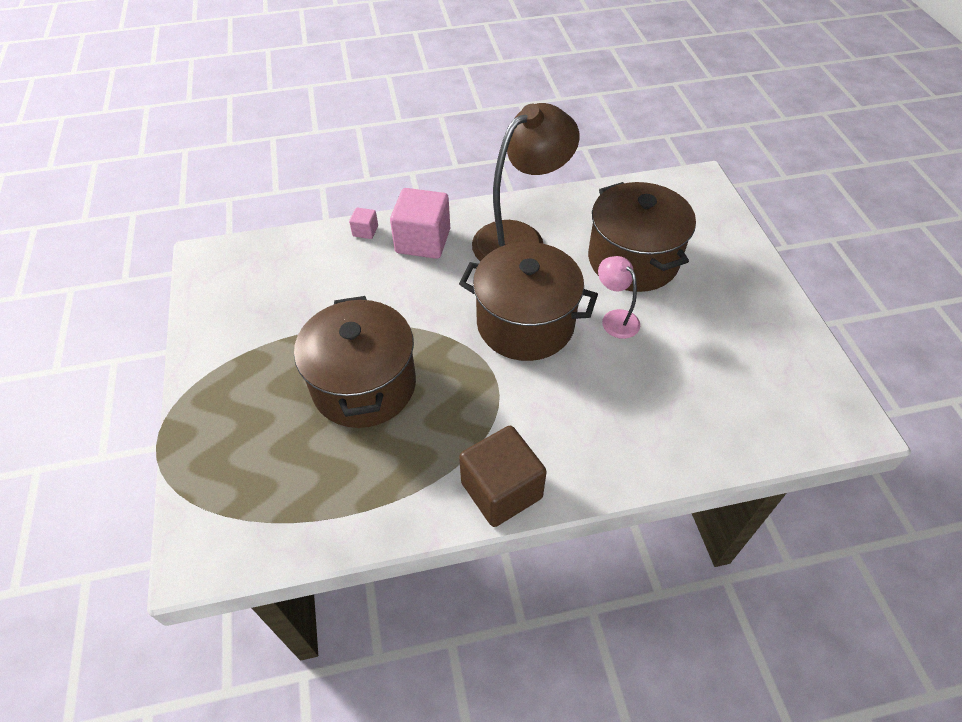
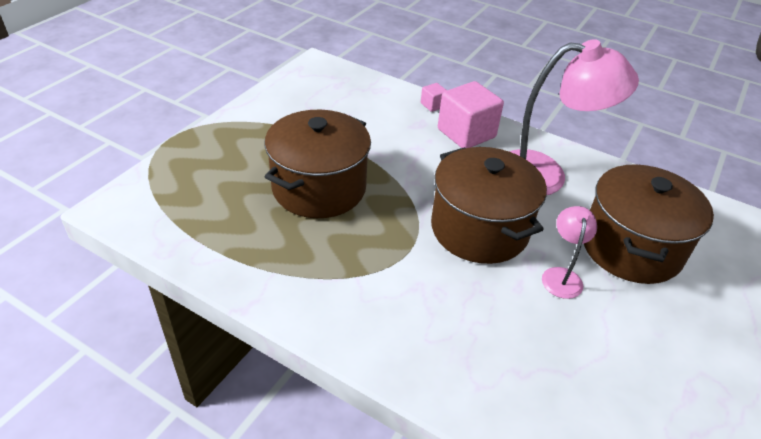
camera: 40 degrees right, 10 degrees down
(501, 490) = (326, 316): brown cube -> none
(519, 238) = (545, 174): brown lamp -> pink lamp

